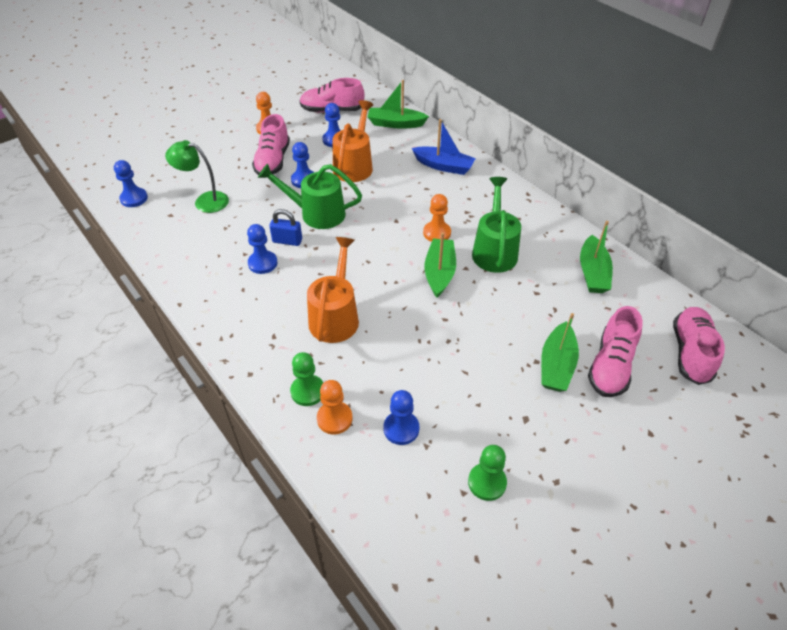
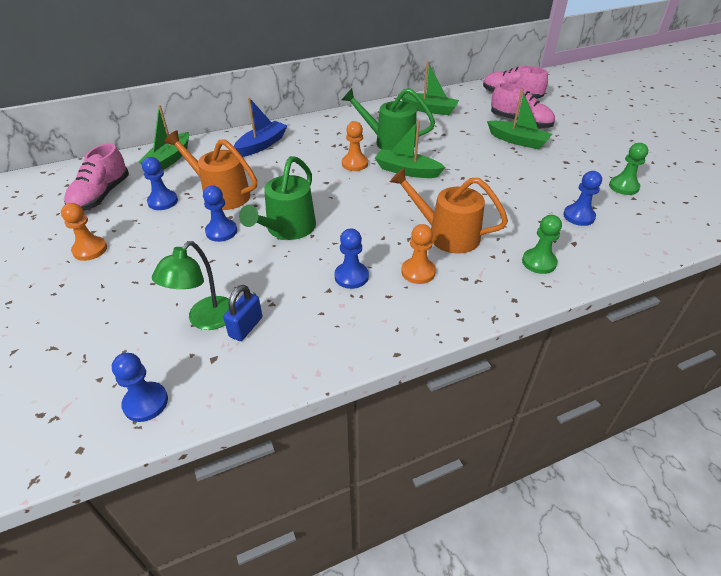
camera: 75 degrees left, 5 degrees down
(273, 161) = (165, 252): pink shoe -> none
(287, 241) = (322, 254): blue padlock -> blue padlock (246, 327)
(334, 418) = (570, 250): orange pawn -> orange pawn (418, 272)

